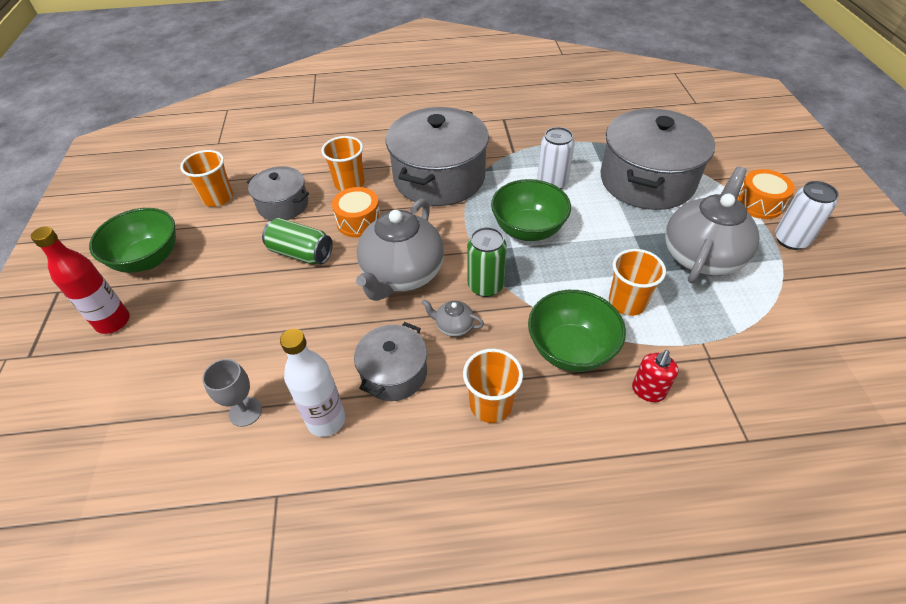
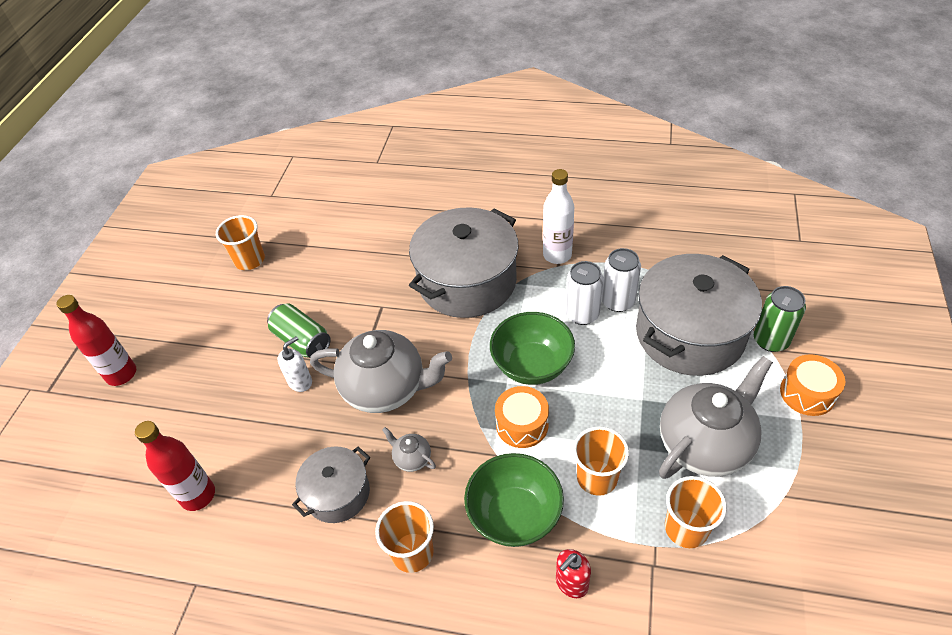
camera: 20 degrees right, 0 degrees up
(148, 259) = (169, 315): green bowl -> none
(245, 411) = (198, 495): grey goblet -> red bottle
(283, 205) = (305, 281): grey pot -> none
(314, 287) = (300, 382): none -> white soap dispenser
(326, 420) = (261, 524): white bottle -> white bottle (557, 255)
(349, 183) = (376, 270): orange cup -> orange cup (686, 528)
(359, 221) = (368, 317): orange drum -> orange drum (522, 424)
(402, 275) = (386, 388): grey teapot -> grey teapot turned 120 degrees counterclockwise
(485, 286) = (461, 421): green can -> green can (770, 340)
(790, 240) = (821, 449): white can -> white can (618, 301)

